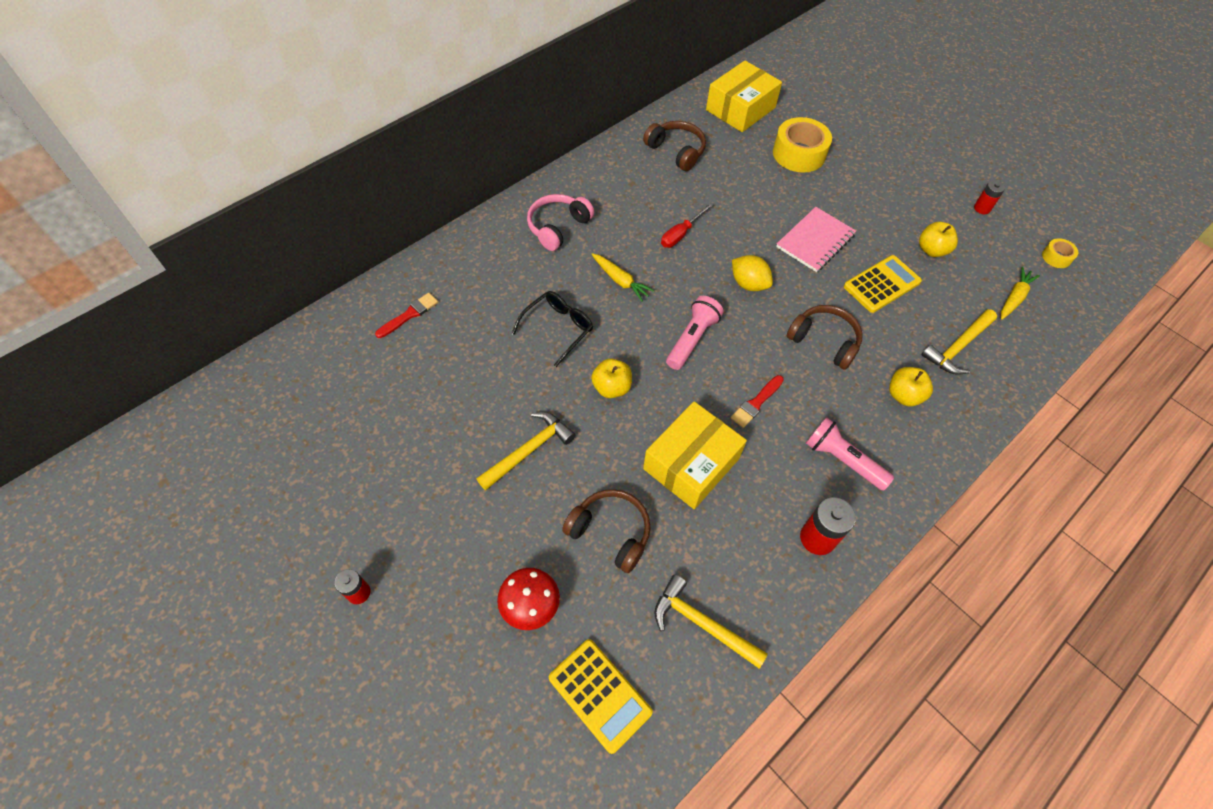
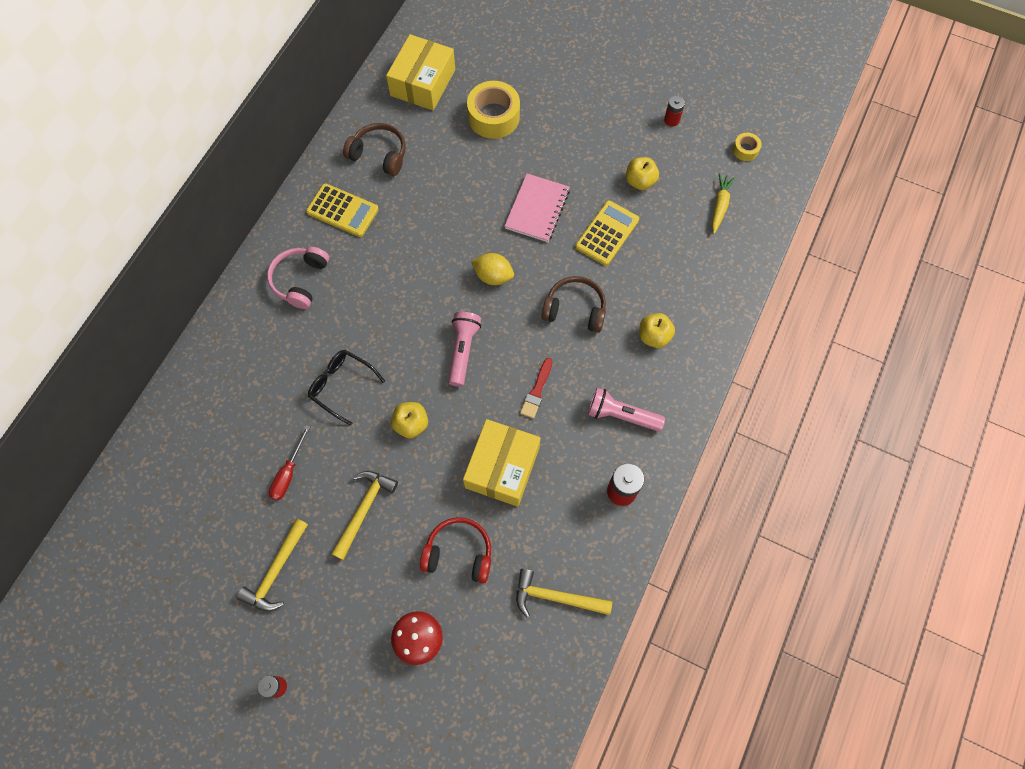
camera: 20 degrees left, 10 degrees up
(409, 315) = (202, 423): red brush -> none
(557, 329) = (342, 386): black glasses -> black glasses turned 75 degrees counterclockwise
(599, 695) = (499, 684): yellow calculator -> yellow calculator (342, 211)
(610, 532) = (459, 553): brown headphones -> red headphones
(620, 280) = (379, 316): yellow carrot -> none
(681, 234) = (415, 246): red screwdriver -> red screwdriver (288, 473)
(957, 347) = (685, 273): yellow hammer -> yellow hammer (276, 571)

